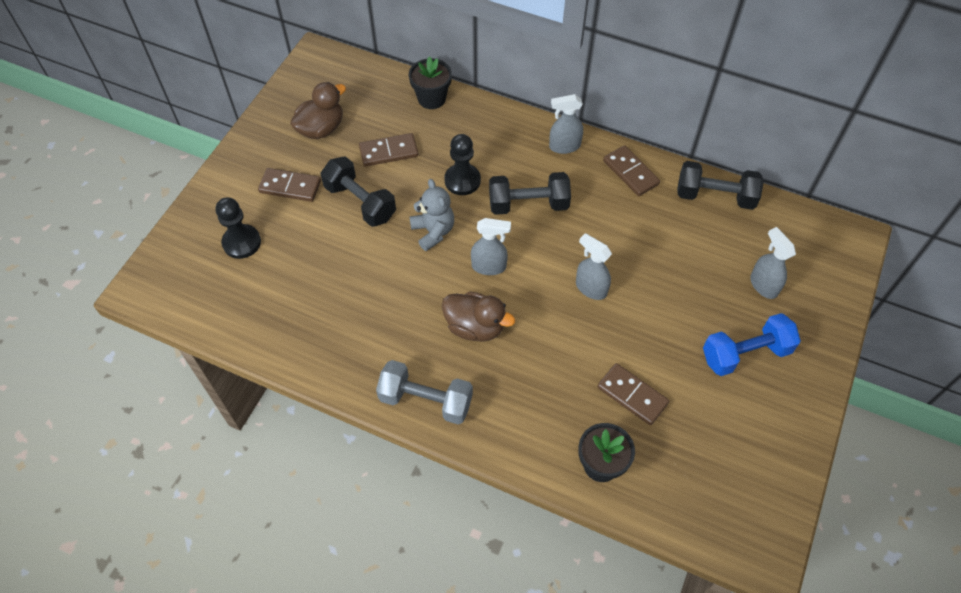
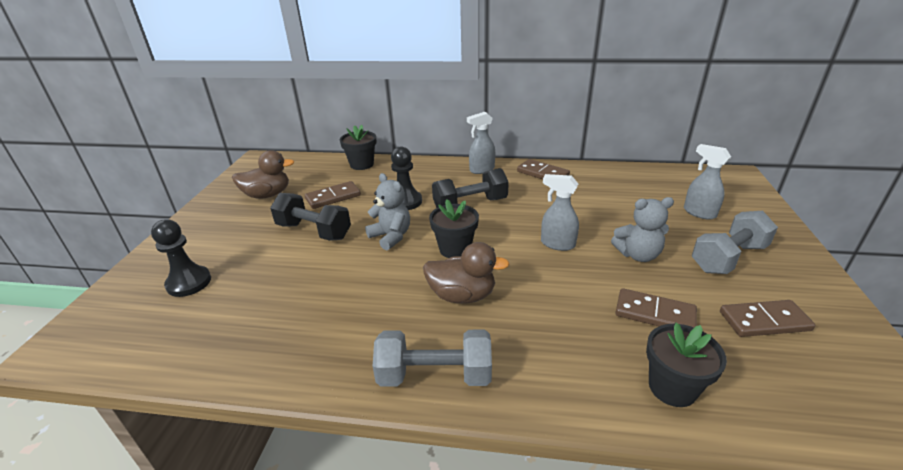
camera: 15 degrees left, 25 degrees down
(290, 186) = (241, 234): brown domino -> brown domino (764, 321)
(321, 129) = (267, 195): brown duck -> brown duck turned 45 degrees clockwise
(489, 267) = (455, 249): grey spray bottle -> black flower pot
(660, 325) = (638, 255): none -> grey teddy bear
(715, 196) = (616, 174): black dumbbell -> none
(745, 354) = (728, 258): blue dumbbell -> grey dumbbell

